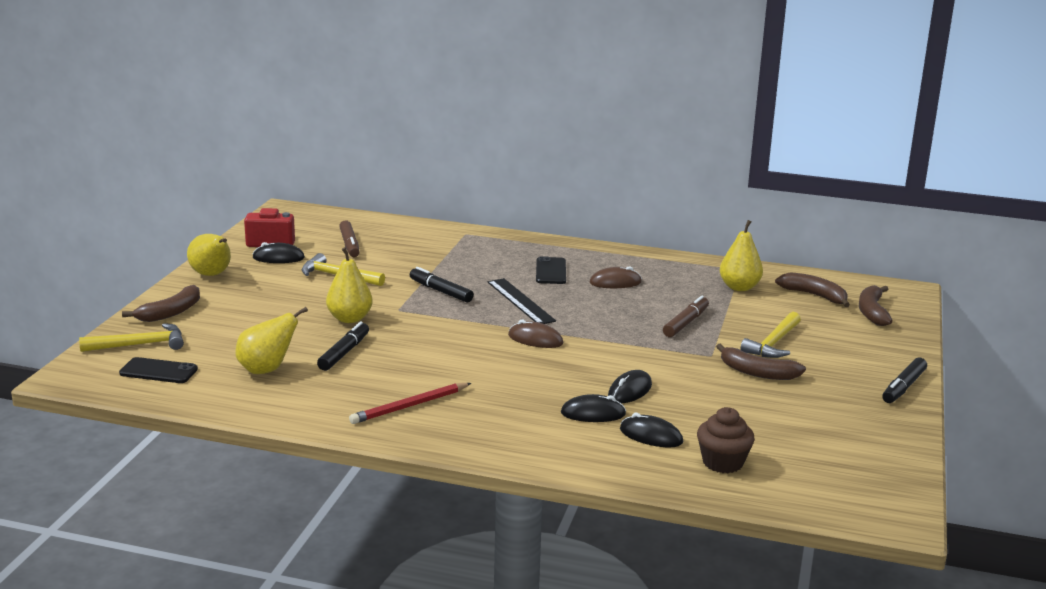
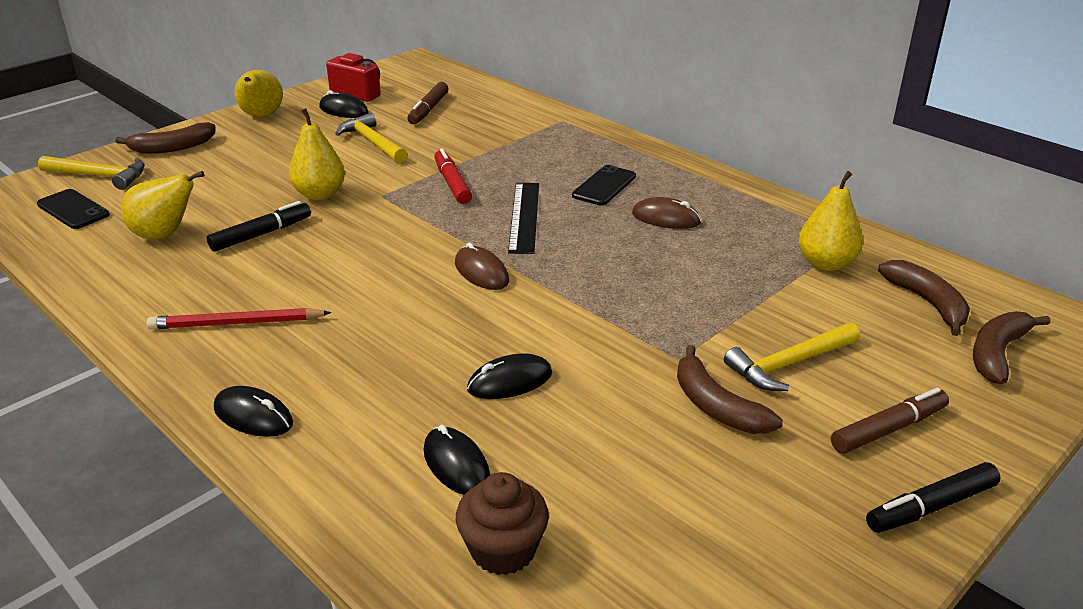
camera: 30 degrees right, 10 degrees up
(441, 291) = (452, 184): black marker -> red marker
(593, 413) = (424, 402): black mouse -> black mouse (253, 416)
(685, 323) = (695, 298): brown marker -> brown marker (887, 429)

